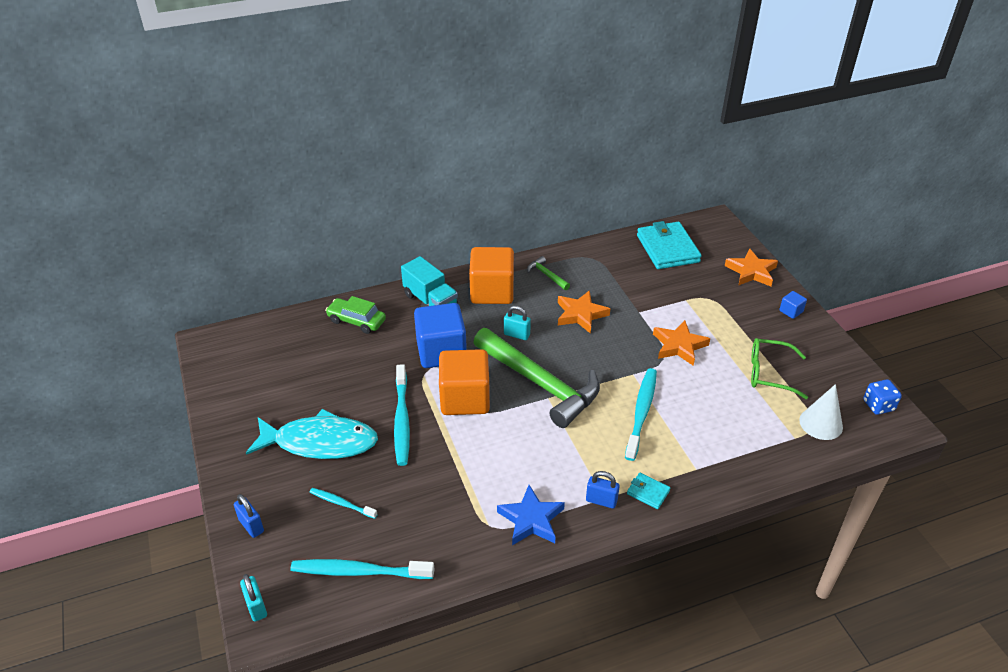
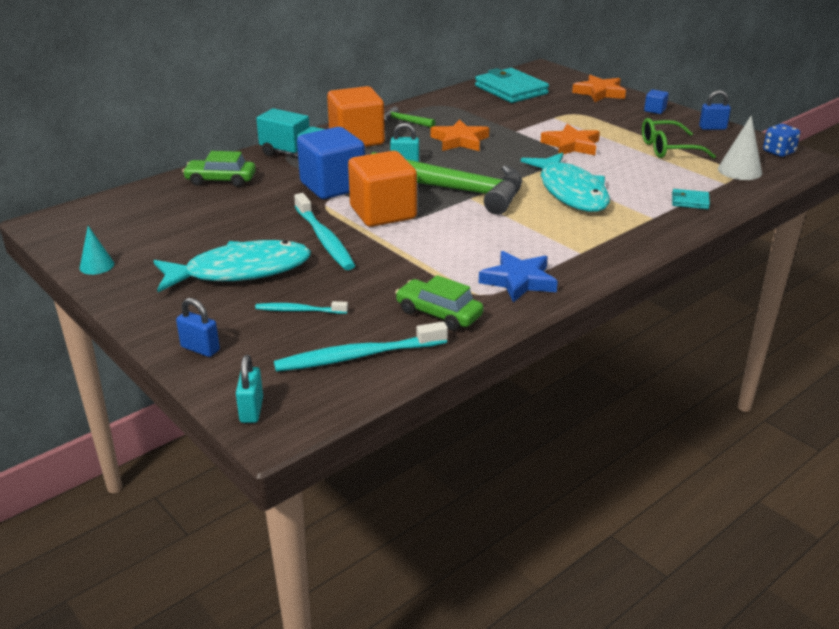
camera: 20 degrees left, 10 degrees down
(220, 405) = (96, 266): none -> turquoise cone
(256, 606) = (251, 410): turquoise padlock -> turquoise padlock turned 45 degrees clockwise
(445, 540) = (439, 314): none -> green car
(601, 500) = (579, 255): blue padlock -> blue padlock (712, 128)
(641, 413) = (571, 192): turquoise toothbrush -> turquoise fish
(648, 492) = (620, 241): turquoise wallet -> turquoise wallet (690, 201)

